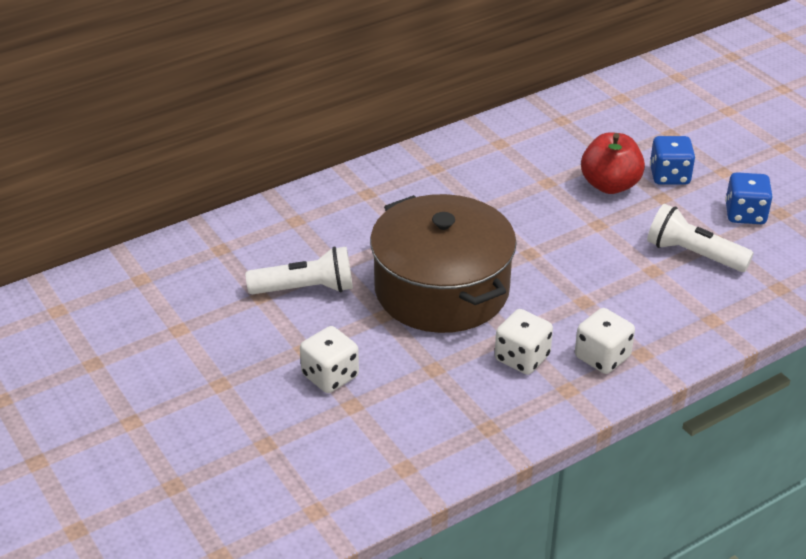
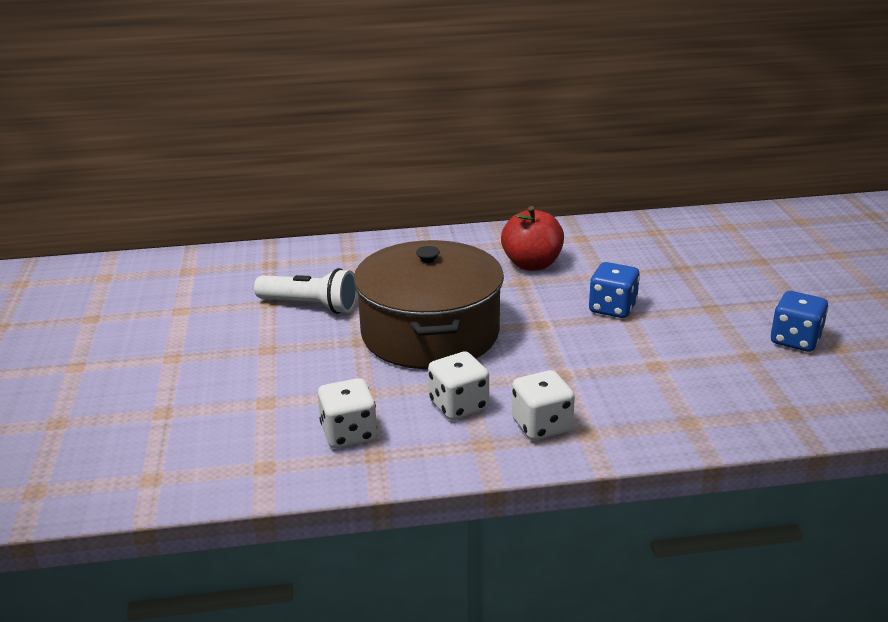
camera: 25 degrees right, 10 degrees down
(330, 376) = (268, 375): white dice -> white dice (349, 433)
(610, 185) = (664, 288): red apple -> red apple (532, 264)
(669, 176) = (733, 293): blue dice -> blue dice (612, 308)
(693, 254) = (711, 361): white flashlight -> none

